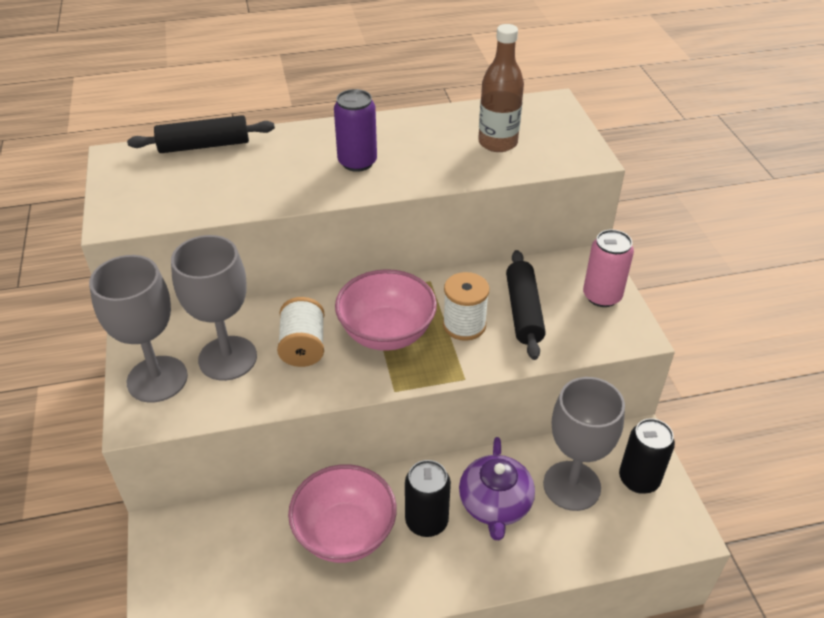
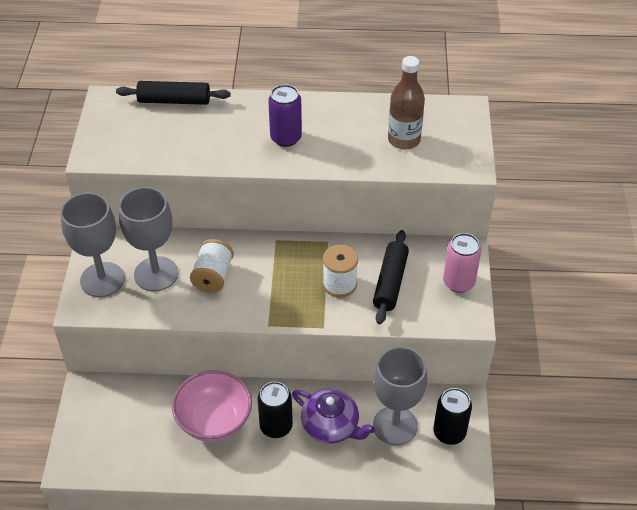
camera: 15 degrees right, 5 degrees up
(386, 333) = (278, 278): pink bowl -> none
(495, 504) = (331, 426): purple teapot -> purple teapot turned 75 degrees counterclockwise

